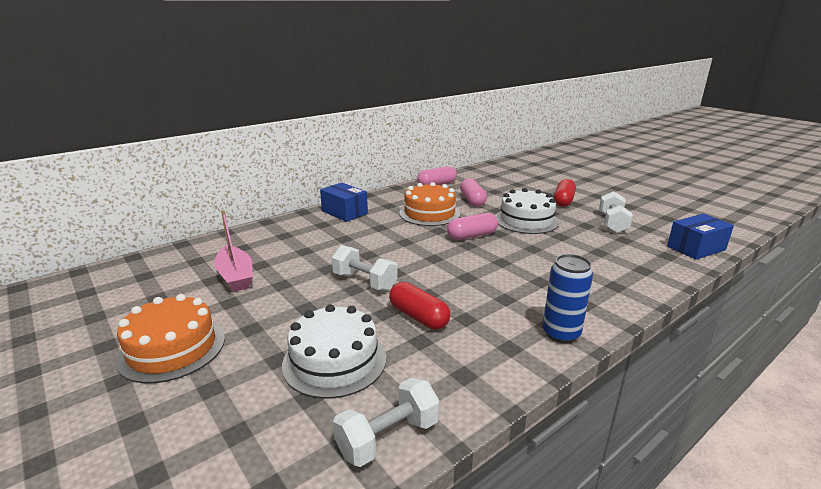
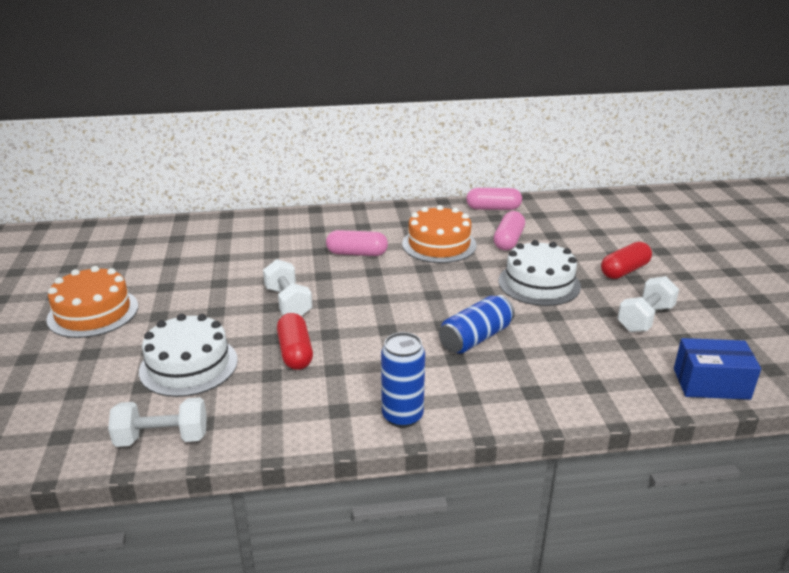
camera: 30 degrees right, 5 degrees up
(235, 276) = (192, 263): pink boat -> none
(344, 212) = (353, 220): blue box -> none
(472, 236) = (451, 285): pink capsule -> pink capsule (357, 253)
(534, 264) = (475, 338): none -> blue can

